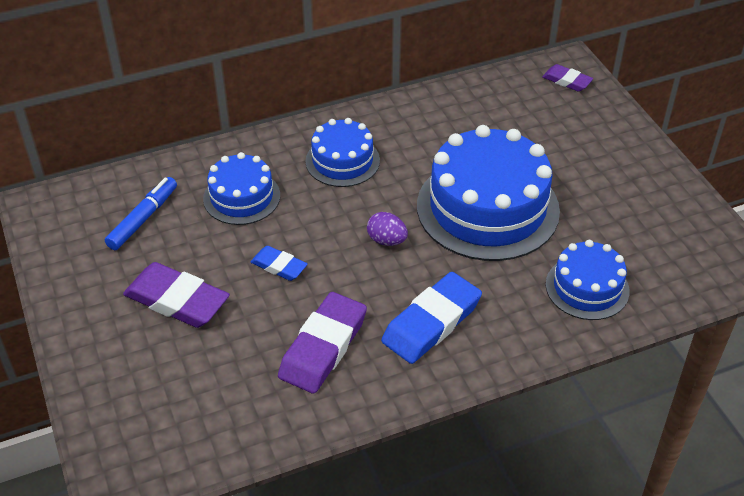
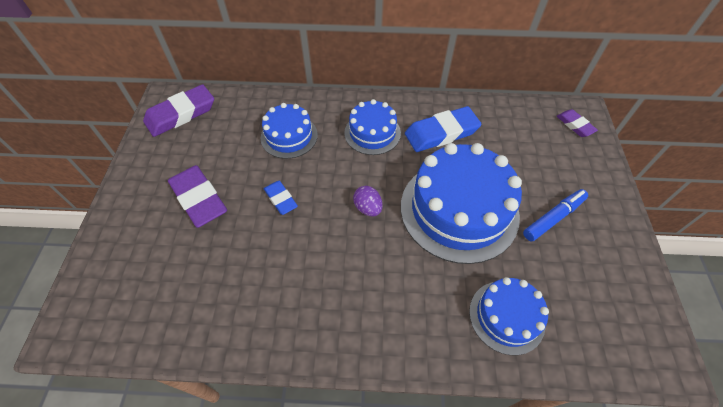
camera: 25 degrees right, 10 degrees up
(143, 219) = (218, 129): blue marker -> blue marker (553, 218)
(323, 347) = (270, 280): purple eraser -> purple eraser (181, 114)
(431, 322) = (362, 294): blue eraser -> blue eraser (441, 133)

